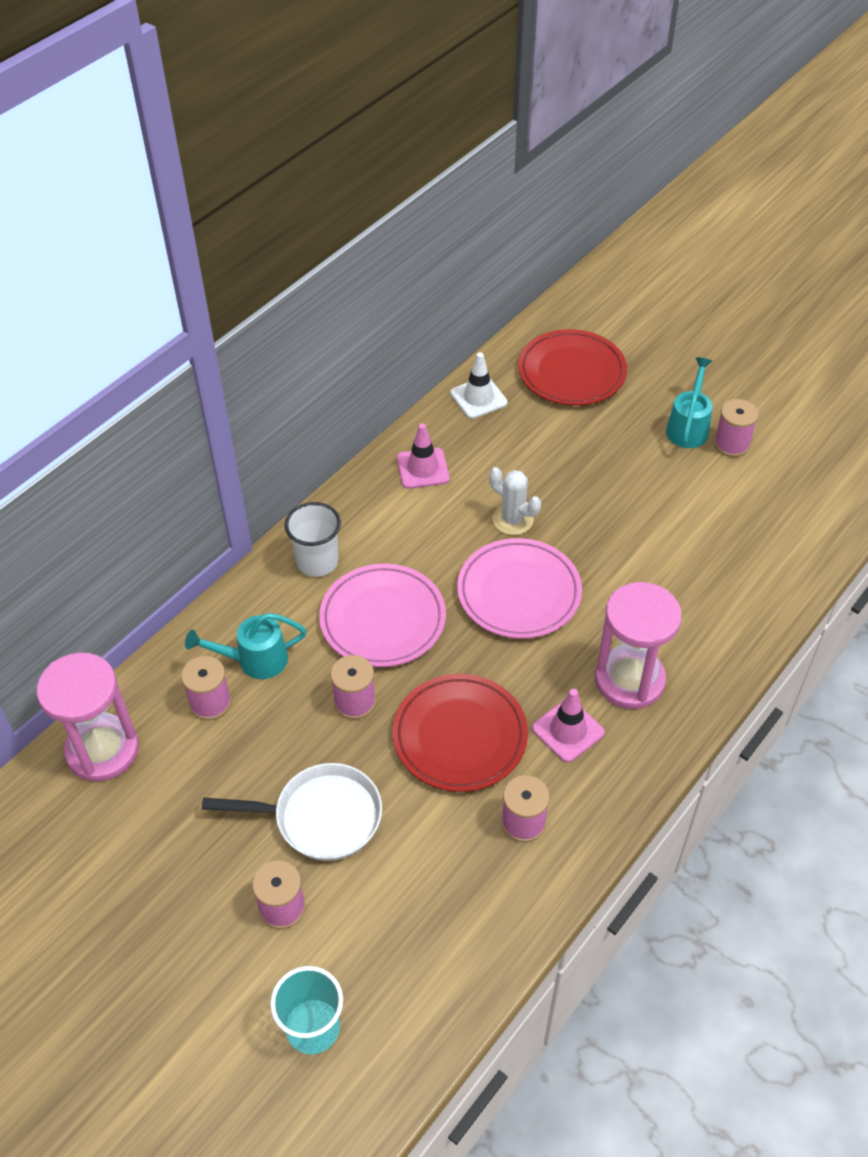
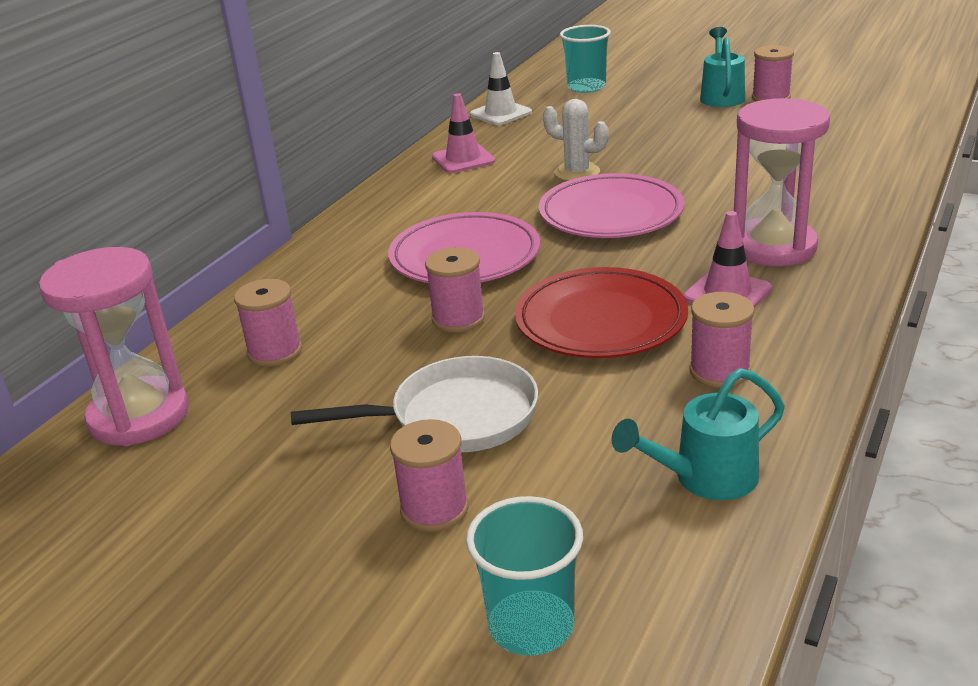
camera: 10 degrees left, 20 degrees down
(255, 660) = (321, 311): turquoise watering can -> turquoise watering can (705, 478)
(317, 562) = (371, 232): white cup -> none
(571, 372) = (586, 87): red plate -> turquoise cup

